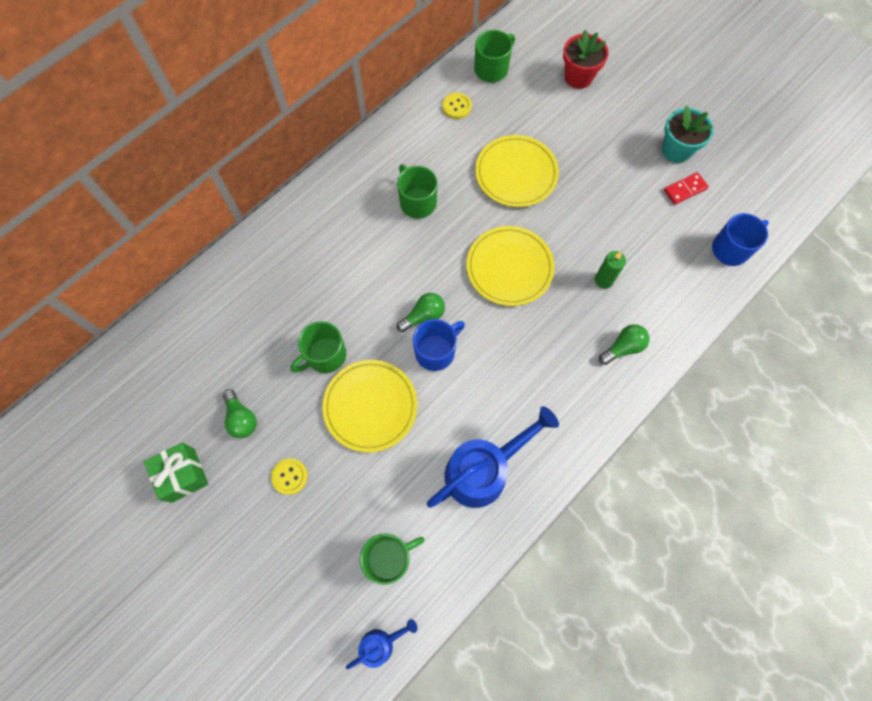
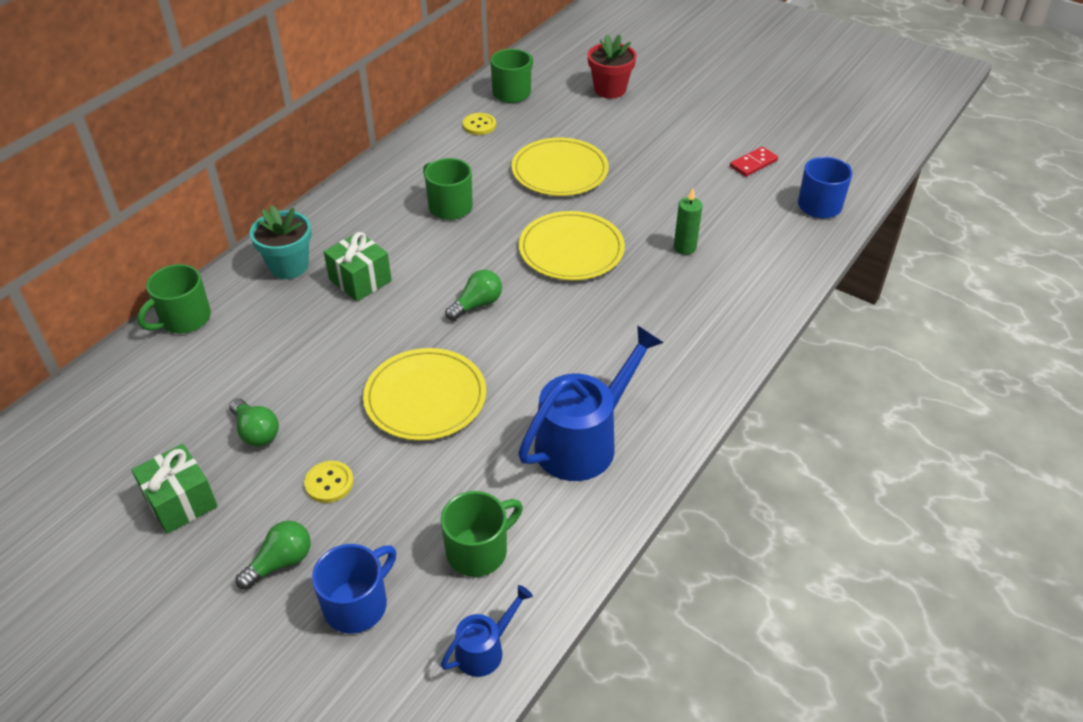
camera: 10 degrees left, 25 degrees down
(325, 355) = (358, 356): green mug -> green mug (184, 319)
(335, 274) = (360, 280): none -> green gift
(436, 351) = (499, 335): blue mug -> blue mug (357, 604)
(623, 347) = (725, 303): green light bulb -> green light bulb (281, 562)
(676, 150) = (734, 134): turquoise flower pot -> turquoise flower pot (289, 266)

